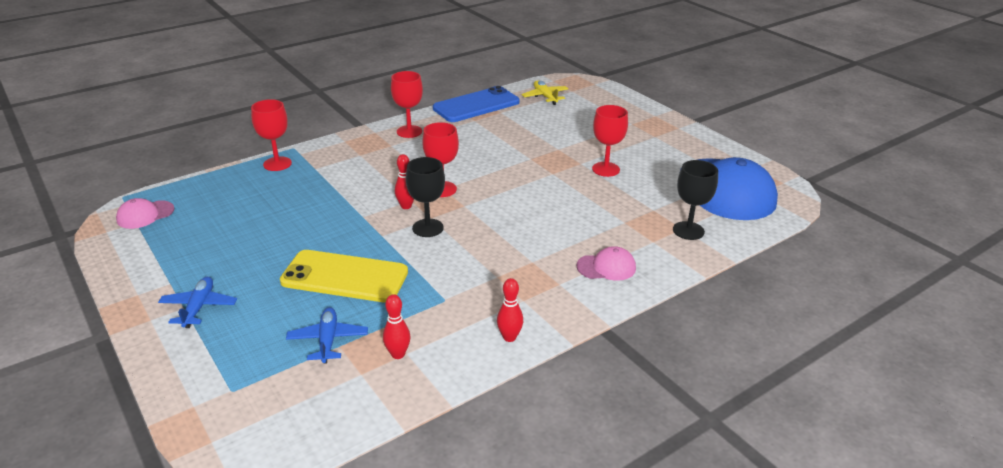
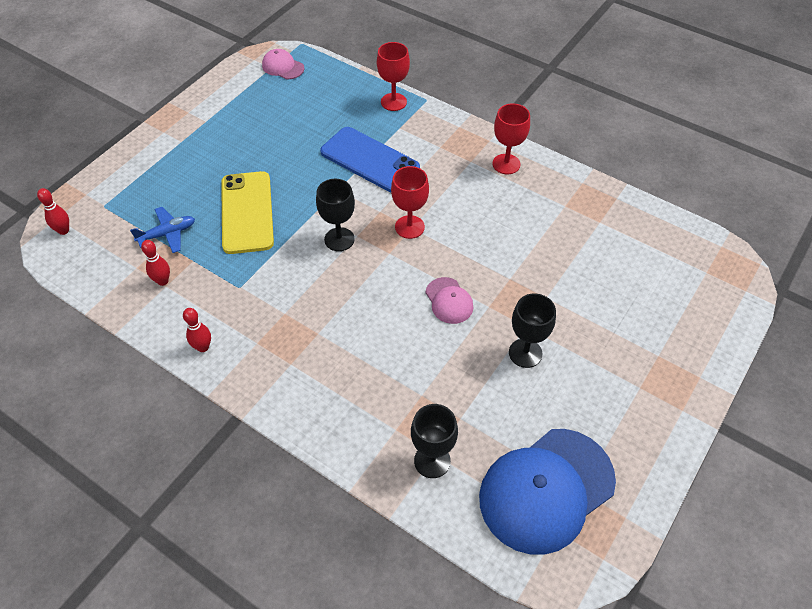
camera: 70 degrees right, 20 degrees up
(199, 307) = (183, 149): blue plane -> none
(406, 206) = (367, 212): red bowling pin -> red bowling pin (63, 230)
(476, 105) = (601, 196): blue phone -> blue phone (370, 160)
(545, 97) = (669, 250): yellow plane -> none
(605, 169) = (525, 353): red goblet -> black goblet
(606, 267) = (332, 396): pink cap -> pink cap (449, 301)

